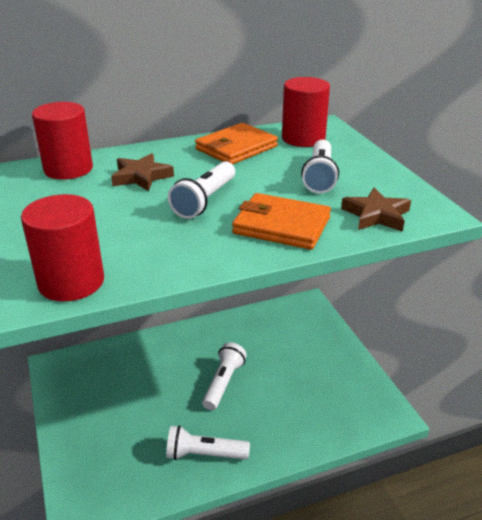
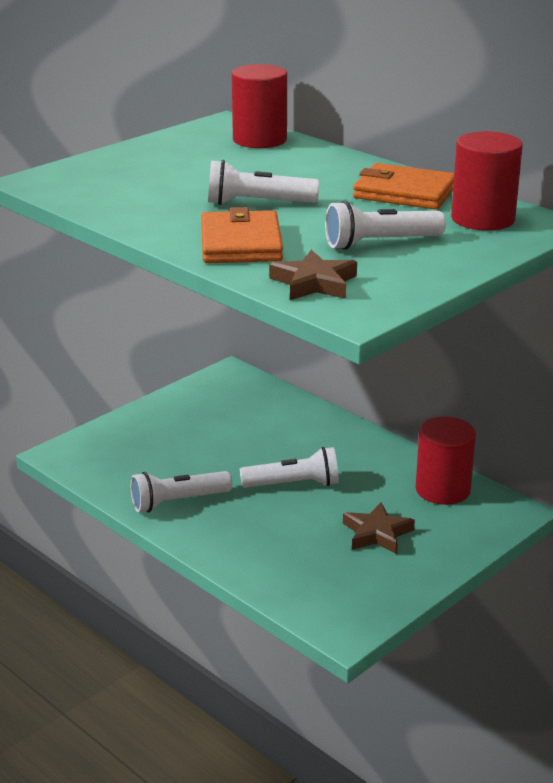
camera: 65 degrees right, 5 degrees down
(71, 282) = (69, 189): red cylinder -> red cylinder (442, 489)
(141, 177) = (278, 169): brown star -> brown star (377, 533)
(204, 454) = (178, 502): white flashlight -> white flashlight turned 90 degrees counterclockwise

